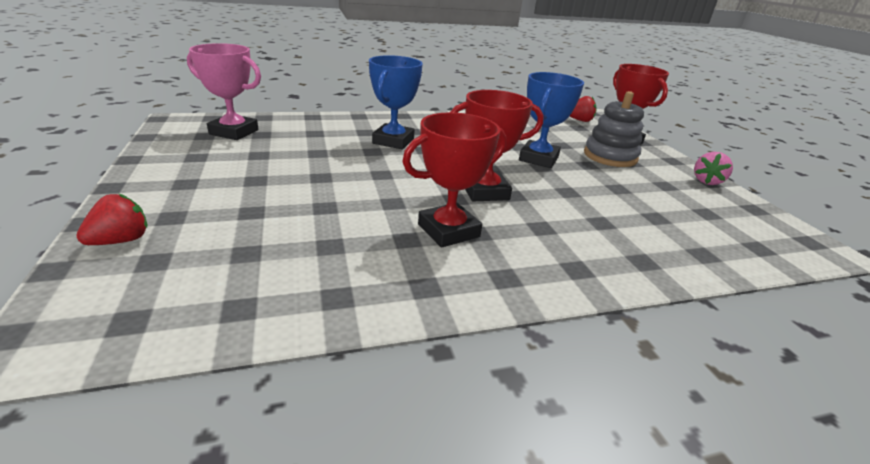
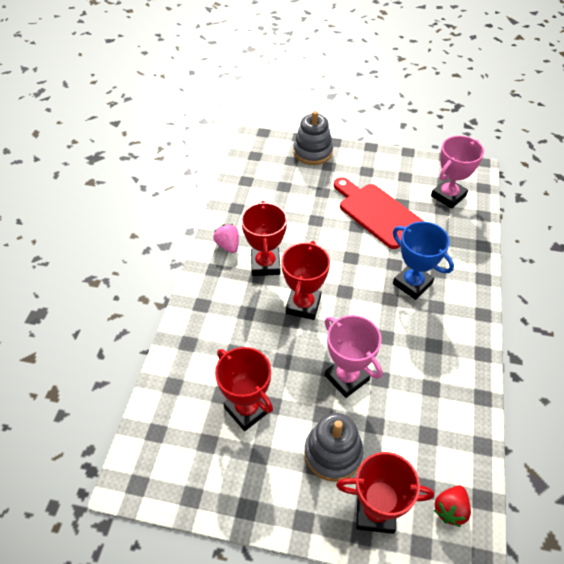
camera: 120 degrees right, 20 degrees up
(121, 240) = (312, 152): red strawberry -> grey stacking toy
(286, 166) = (377, 213): none -> red cutting board
(538, 159) = (347, 378): blue trophy -> pink trophy
(643, 199) = (247, 409): none -> red trophy
(707, 181) = (249, 507): pink strawberry -> pink strawberry (228, 245)

